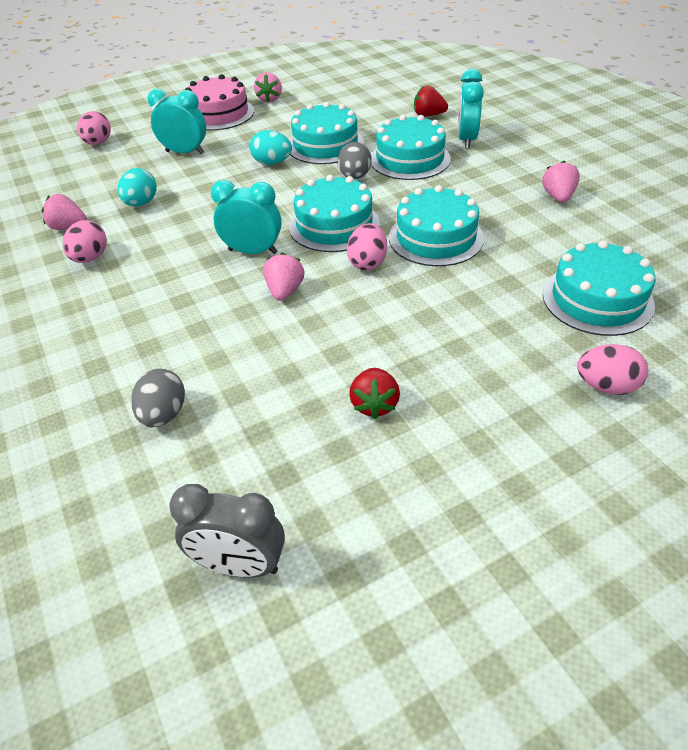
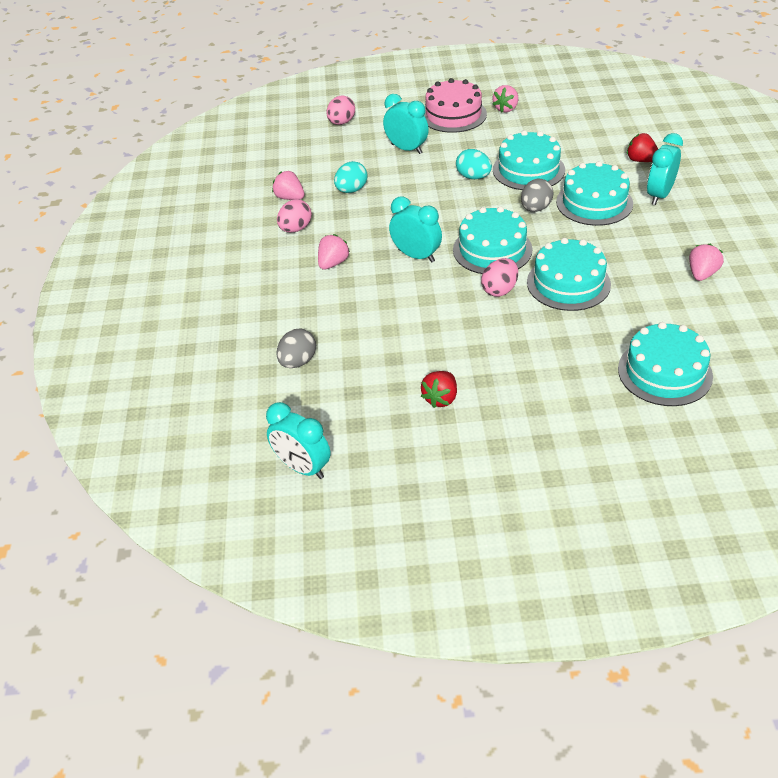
camera: 25 degrees right, 0 degrees up
(239, 565) = (303, 467): grey clock -> turquoise clock
(285, 291) = (423, 296): pink strawberry -> pink strawberry (333, 263)
(606, 386) = (618, 438): pink egg -> none

